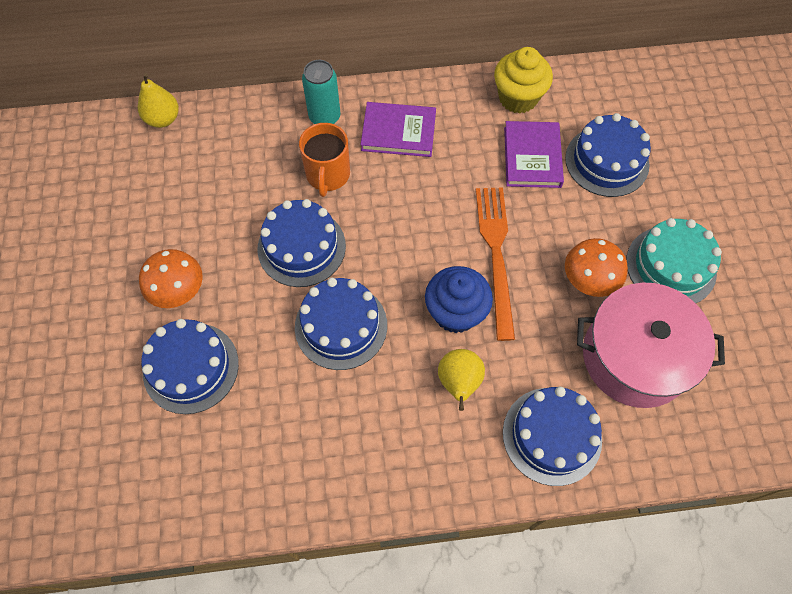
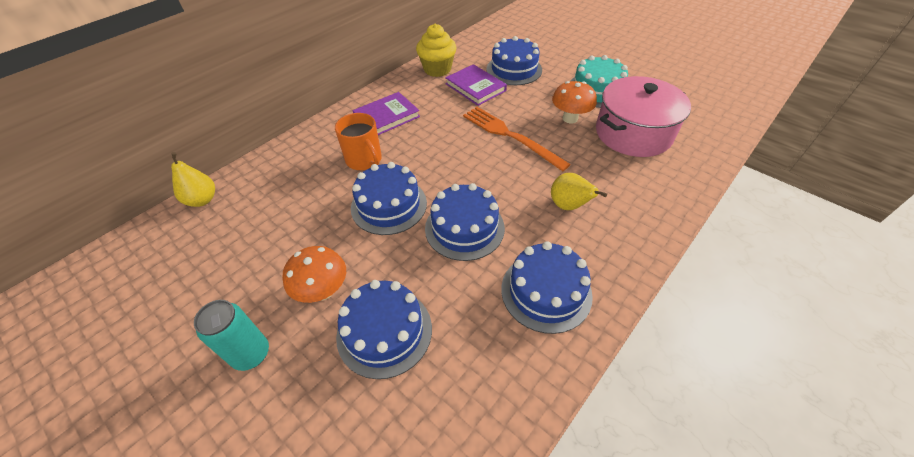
camera: 40 degrees left, 15 degrees down
(324, 117) = (330, 135): turquoise can -> turquoise can (251, 354)
(455, 312) = (523, 175): blue cupcake -> none
(552, 435) = (646, 194): blue cake -> blue cake (546, 291)

